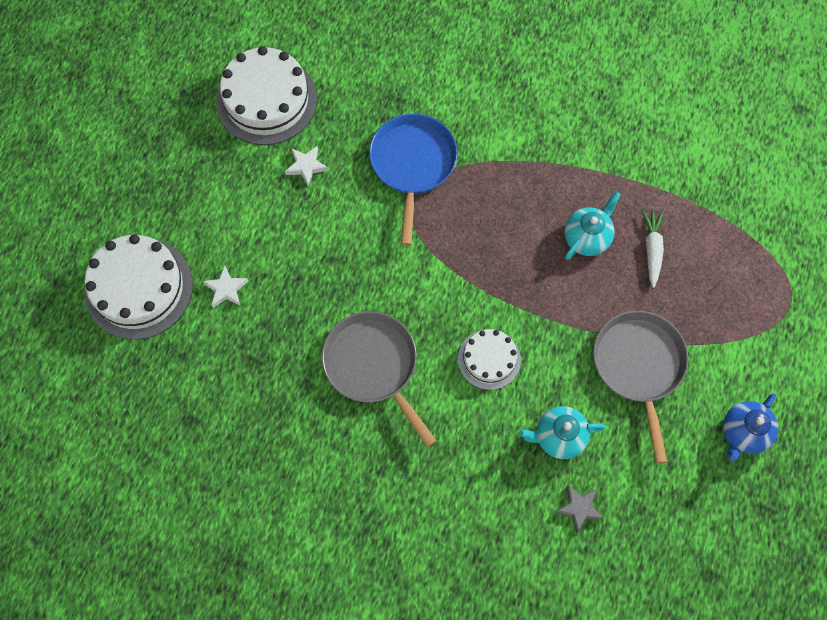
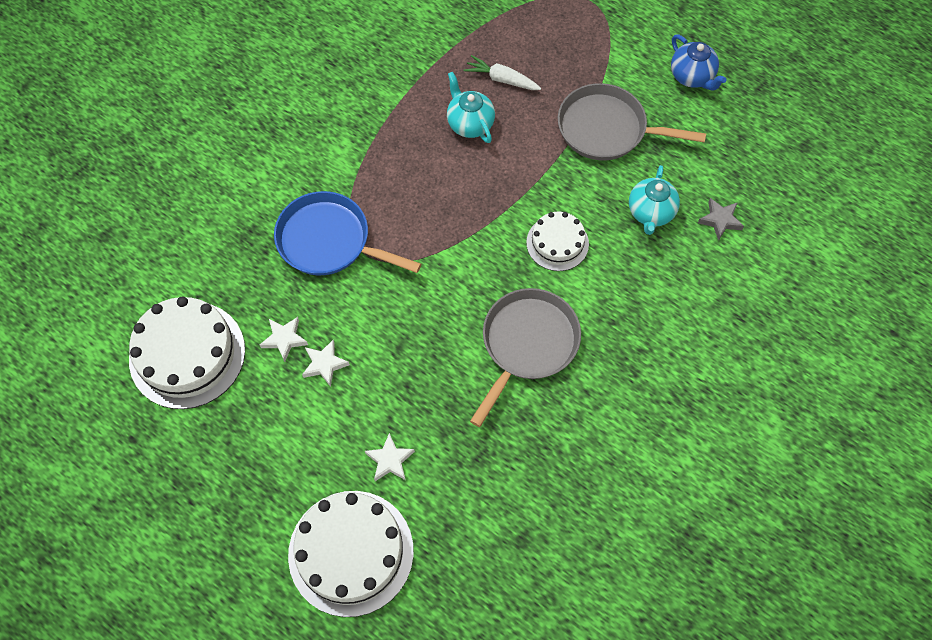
camera: 70 degrees left, 5 degrees down
(294, 206) = (325, 364): none -> white star
(373, 366) = (527, 344): grey pan -> grey pan turned 135 degrees clockwise

